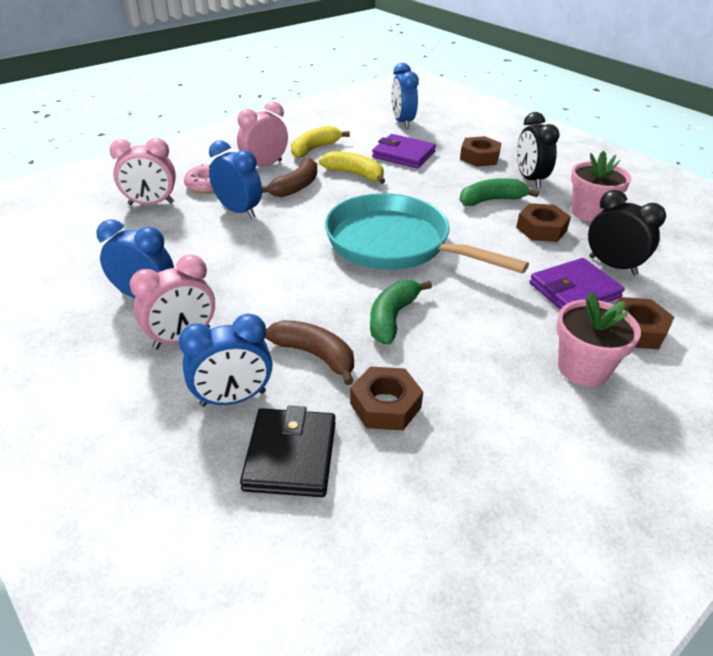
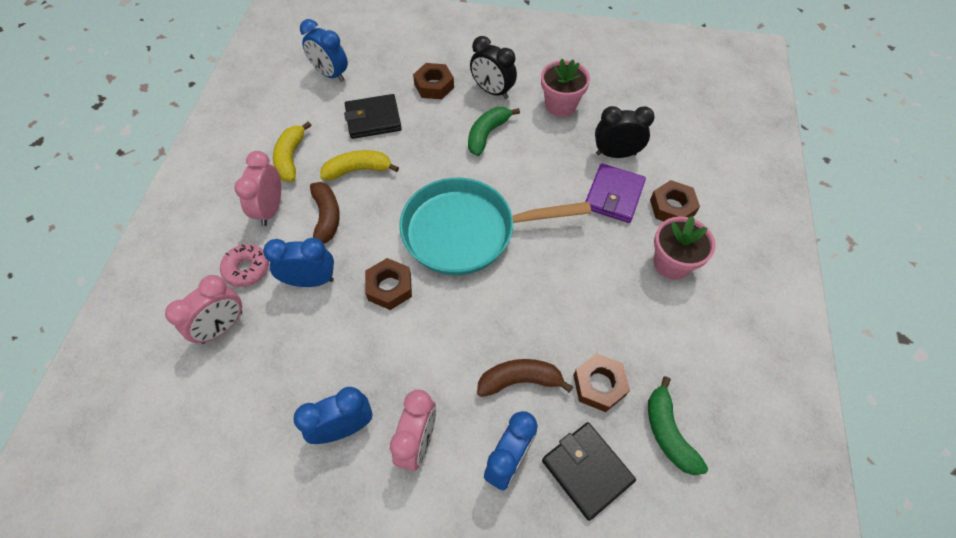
camera: 40 degrees left, 20 degrees up
(392, 318) = (533, 307): green banana -> green banana (668, 433)
(403, 155) = (373, 119): purple wallet -> black wallet
(541, 229) = (545, 145): brown nut -> brown nut (389, 287)

